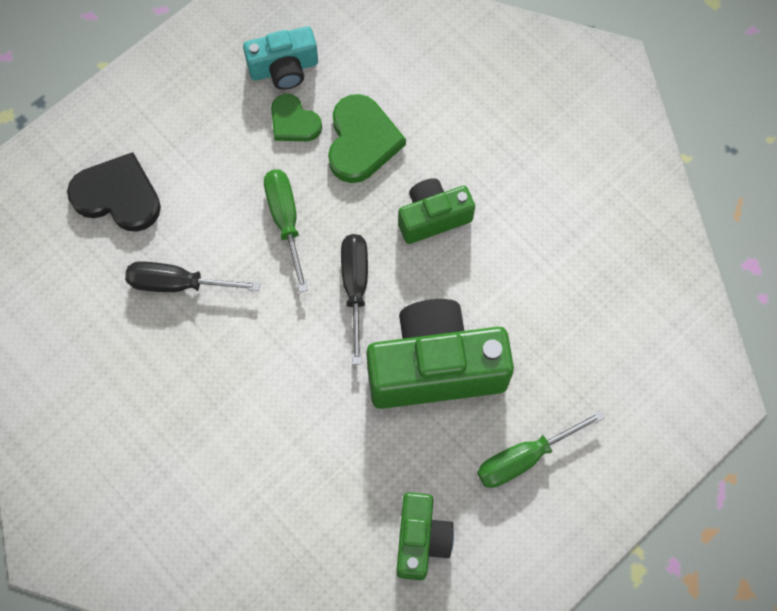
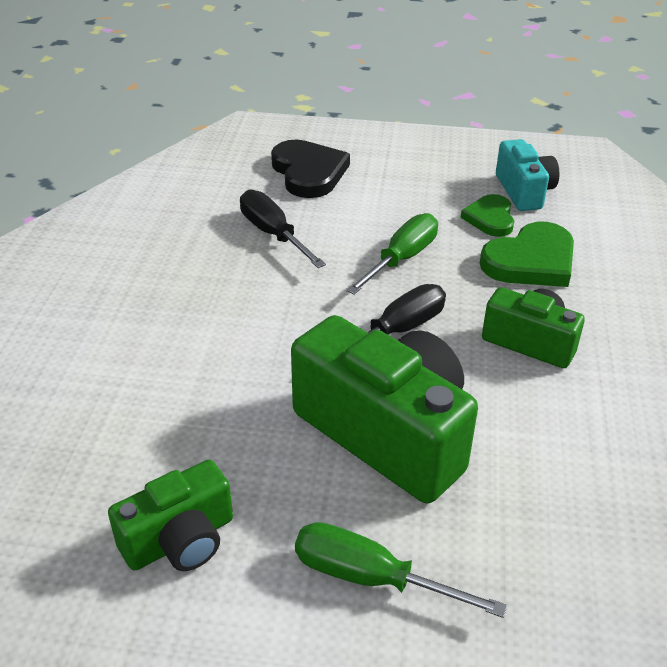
camera: 50 degrees right, 30 degrees down
(284, 68) = (524, 191): turquoise camera -> turquoise camera turned 135 degrees counterclockwise

